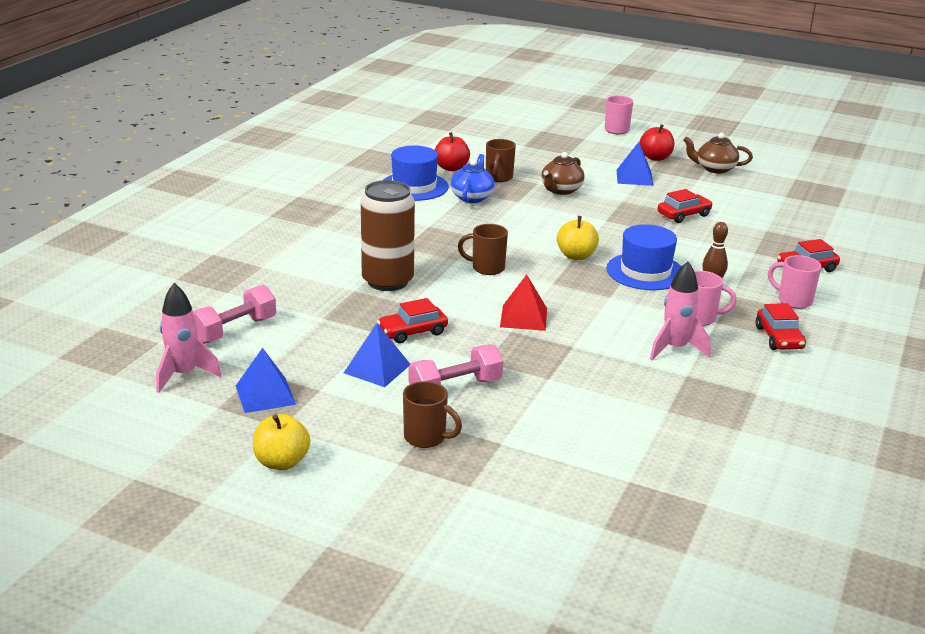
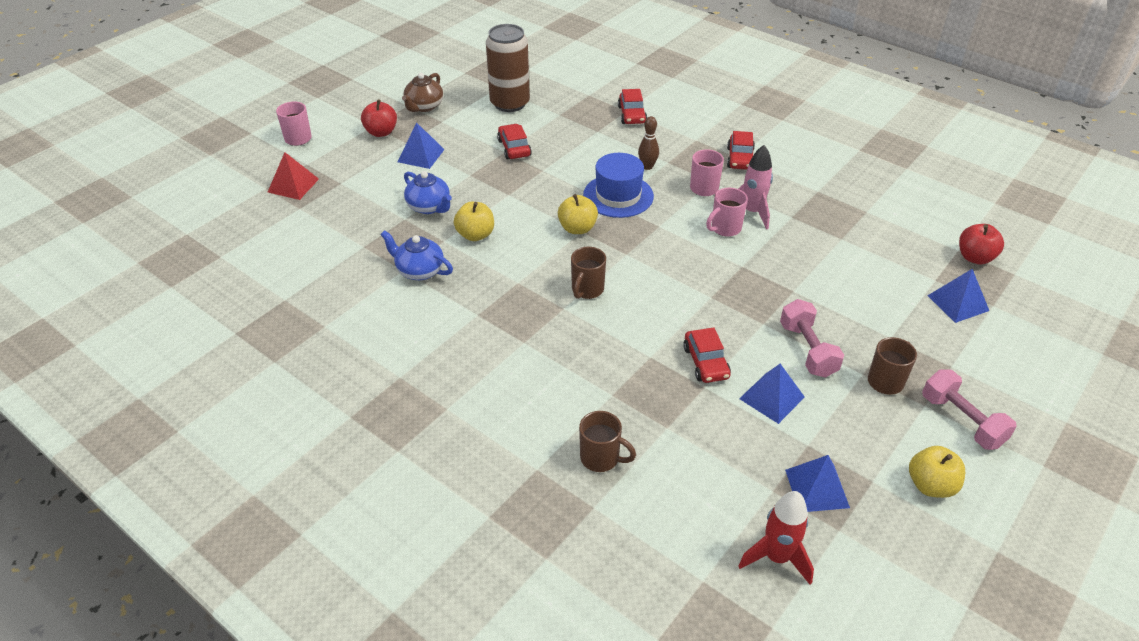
camera: 75 degrees left, 15 degrees up
(184, 375) = (776, 557): pink rocket -> red rocket
(234, 330) = (685, 506): pink dumbbell -> pink dumbbell (962, 421)
(387, 281) = (598, 366): brown can -> brown can (510, 103)
(414, 186) = (371, 310): blue hat -> none
(451, 168) = (333, 273): red apple -> red apple (975, 257)
(498, 178) = (378, 242): brown mug -> brown mug (601, 458)
(523, 317) = (688, 284): red pyramid -> red pyramid (293, 185)
(534, 213) = (475, 235): none -> yellow apple
(561, 190) = (429, 207): brown teapot -> blue teapot
(592, 497) = (958, 303): none -> blue pyramid
(779, 338) = (740, 159): red car -> red car turned 90 degrees clockwise
(793, 301) = (683, 136): pink mug -> pink mug (725, 228)

